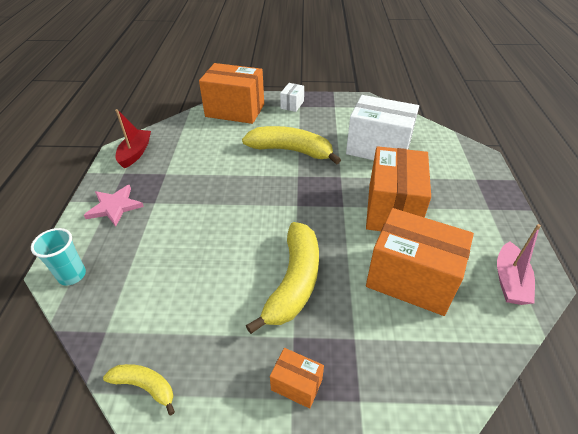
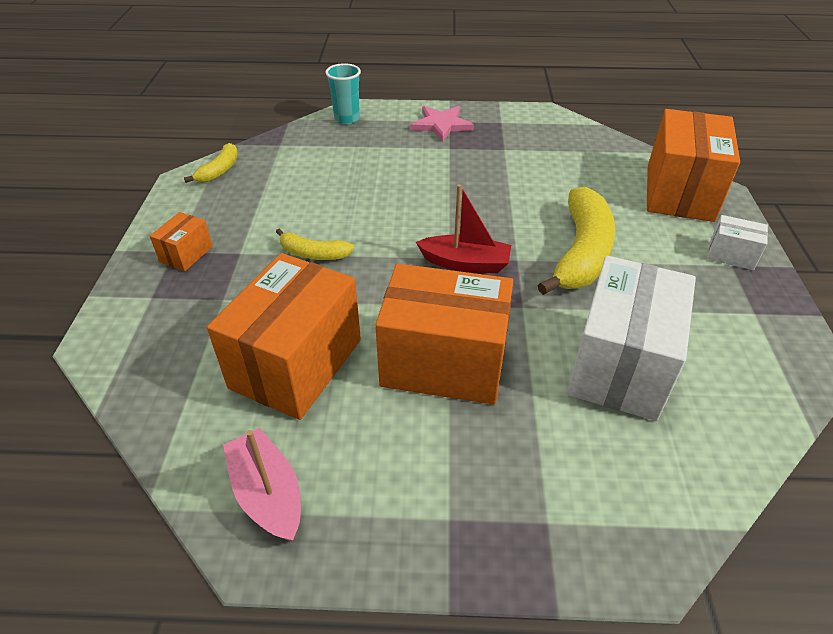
camera: 90 degrees right, 0 degrees up
(135, 153) = (541, 124): red boat -> red boat (465, 263)
(294, 281) = (313, 254): yellow banana -> yellow banana, size x0.51
(509, 281) = (268, 493): pink boat -> pink boat turned 45 degrees clockwise

